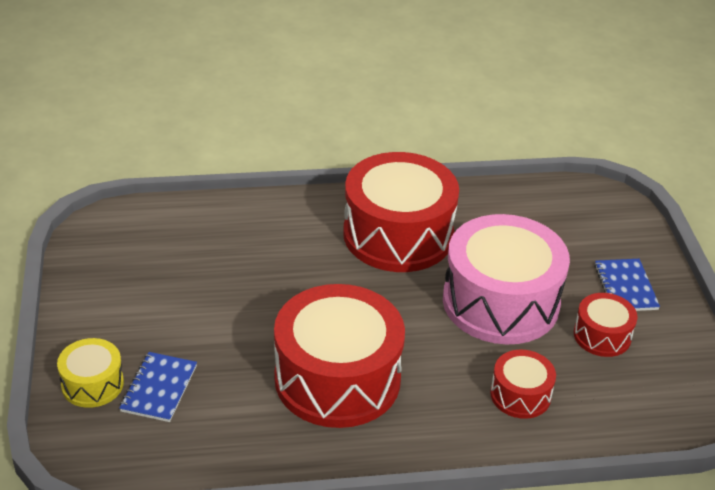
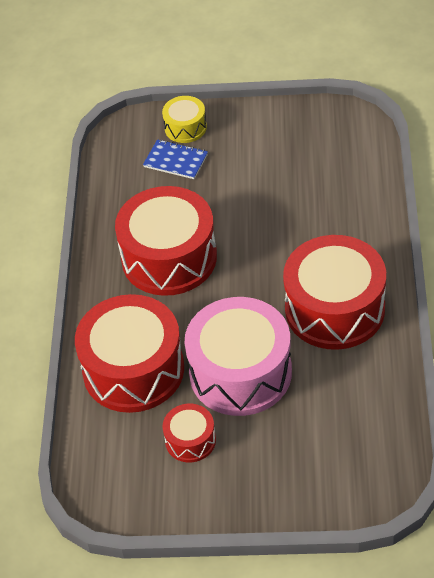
camera: 105 degrees right, 10 degrees up
(520, 395) = (133, 370): red drum -> red drum, size x2.09
(625, 287) = (250, 473): blue notebook -> none

